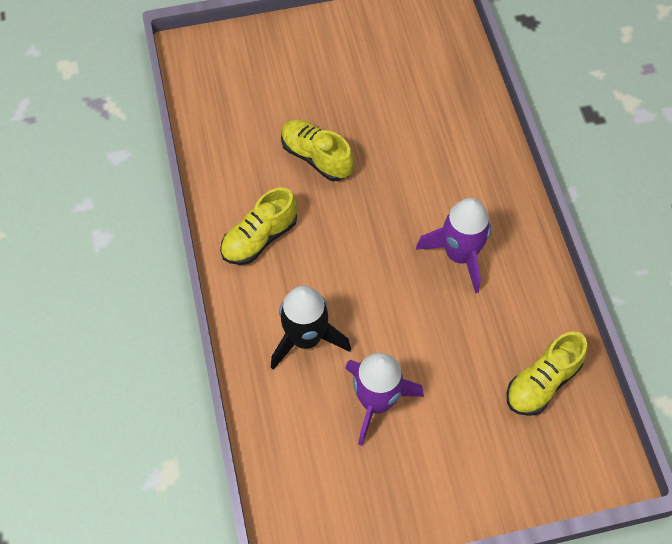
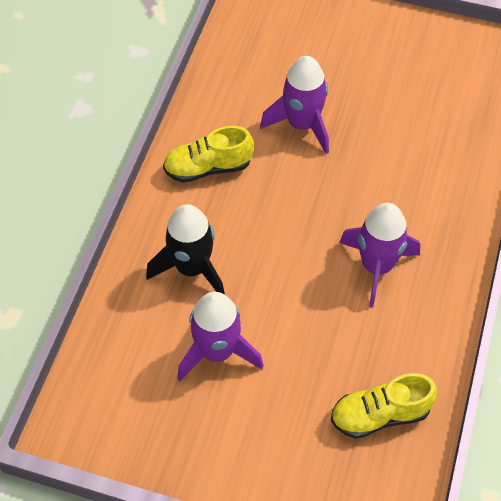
camera: 30 degrees right, 5 degrees down
(316, 157) = (302, 125): yellow shoe -> purple rocket

